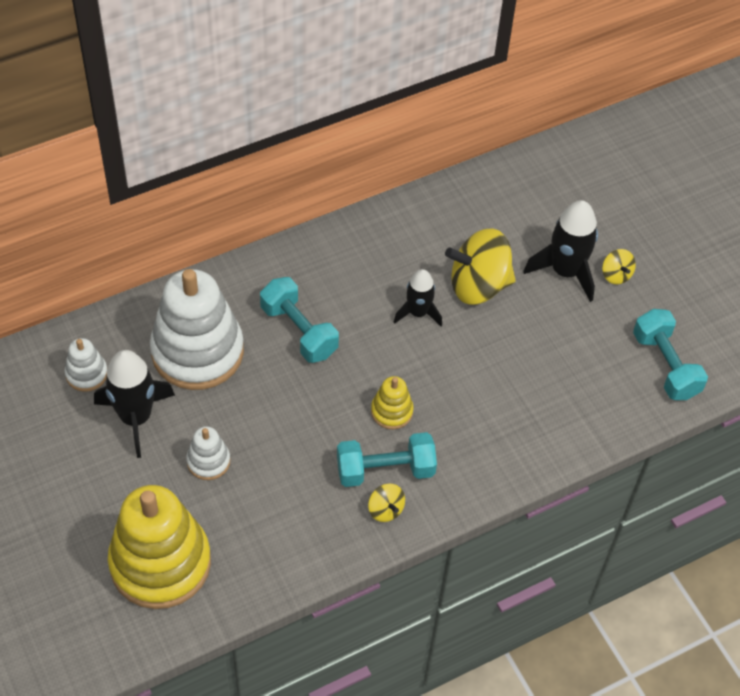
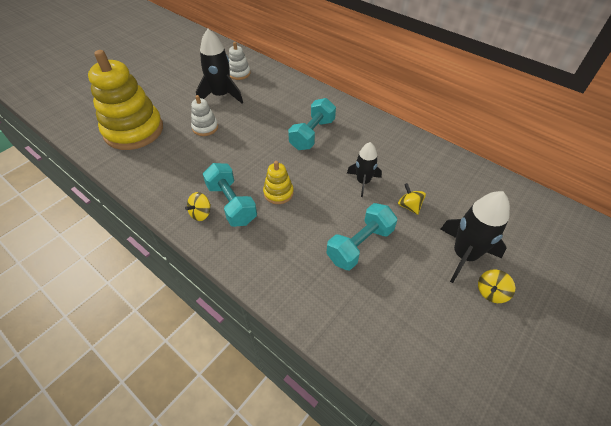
camera: 70 degrees right, 5 degrees down
(197, 351) = (274, 102): white stacking toy -> none
(478, 285) = (409, 206): yellow spinning top -> yellow spinning top, size x0.46
(665, 365) = (429, 364): turquoise dumbbell -> turquoise dumbbell (360, 245)

